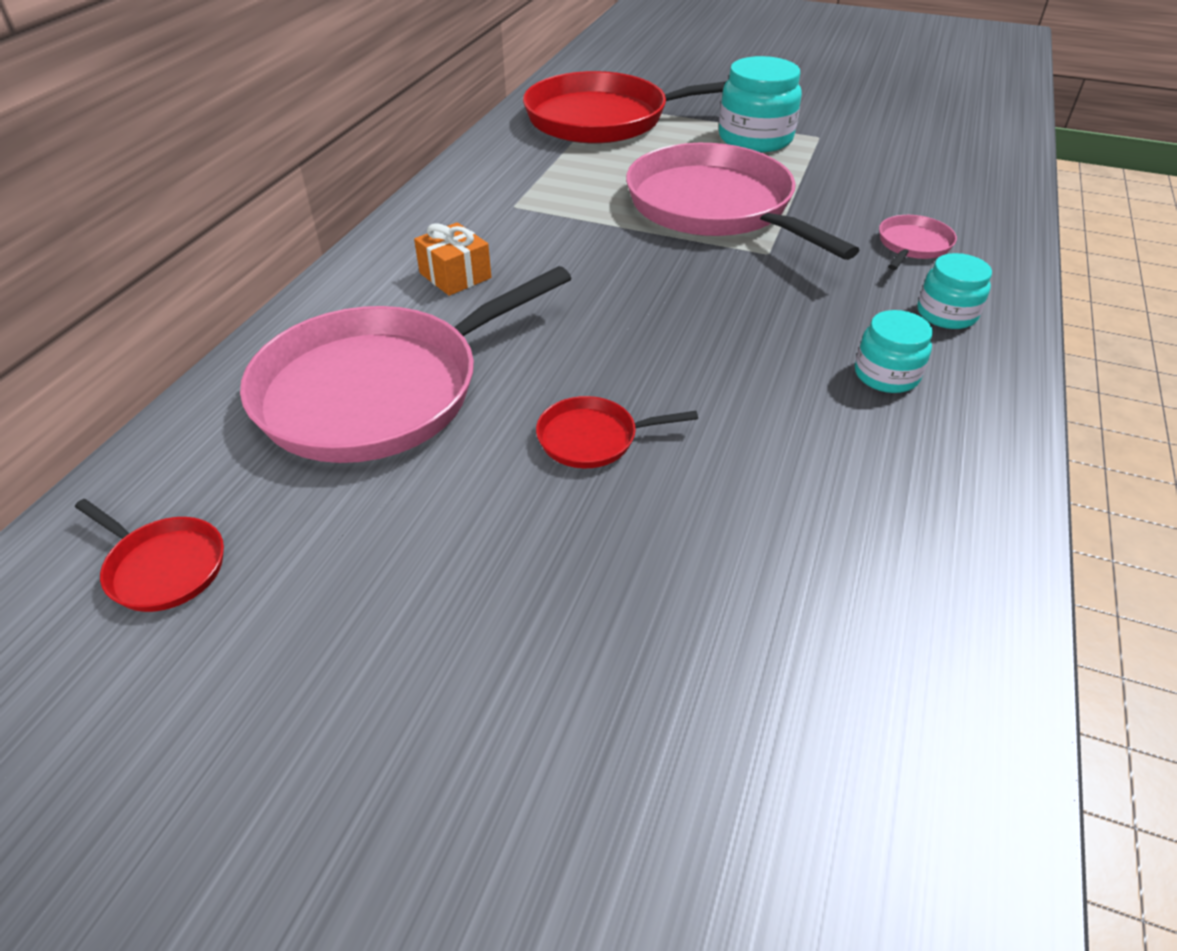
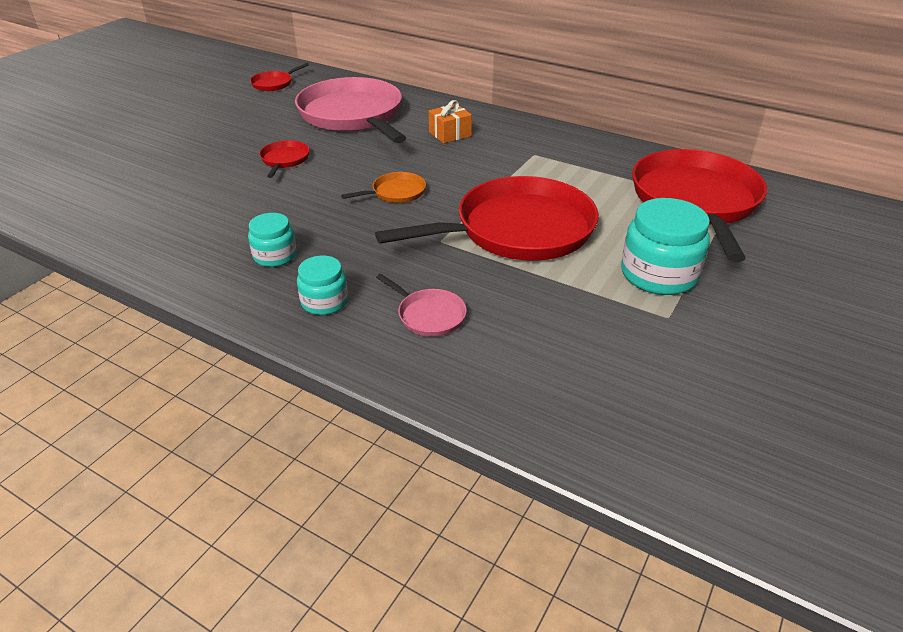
camera: 100 degrees right, 5 degrees down
(664, 300) = (396, 192): none -> orange pan
(714, 207) = (518, 230): pink pan -> red pan

